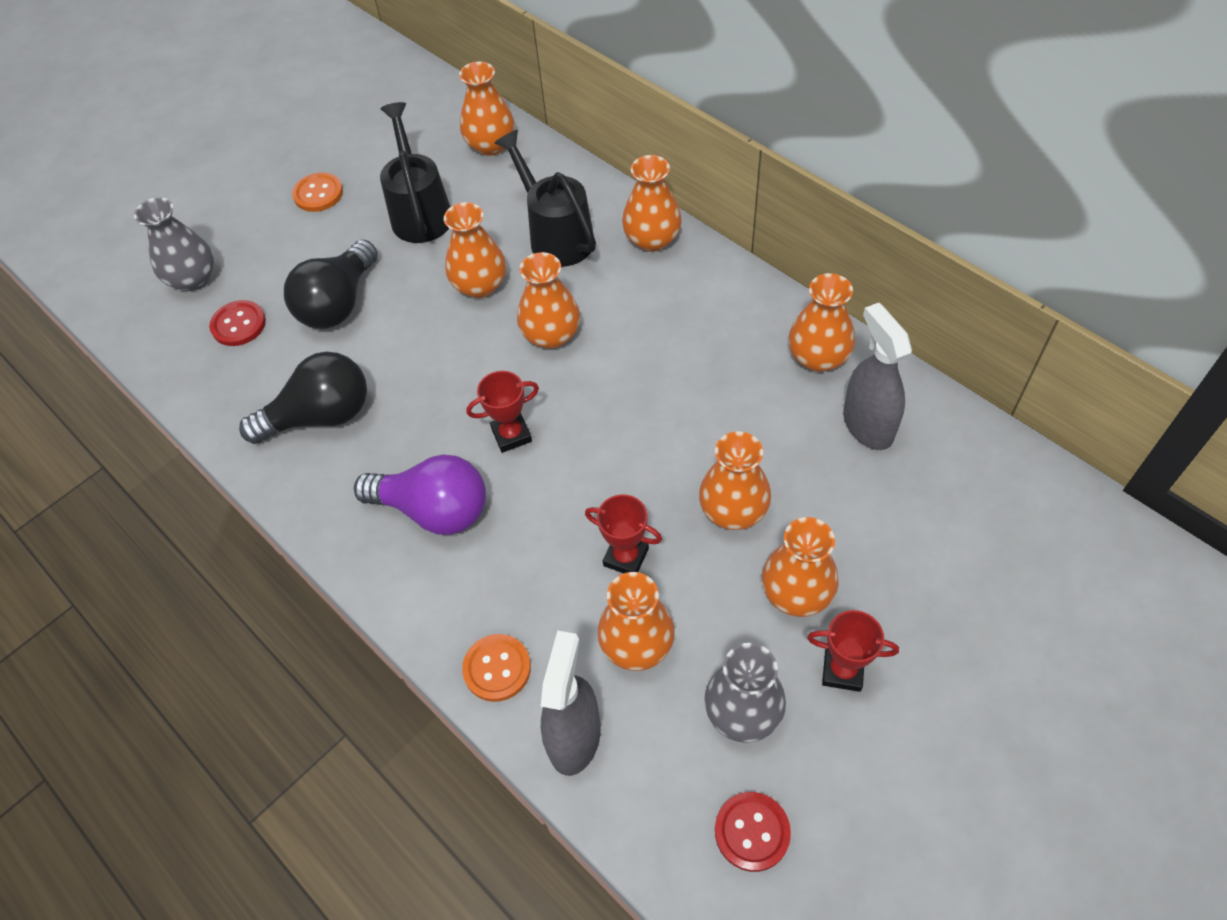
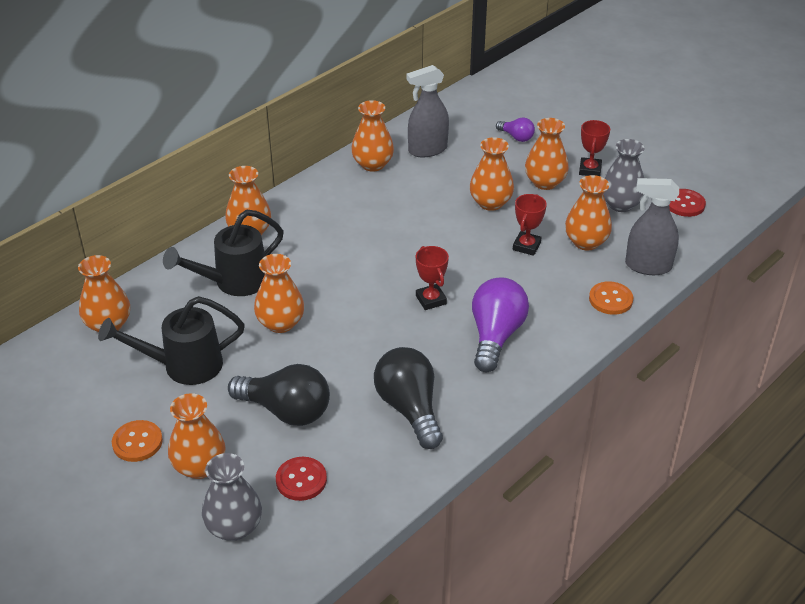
camera: 95 degrees left, 15 degrees down
(551, 335) = (339, 282): orange vase -> orange vase (199, 466)
(927, 555) = (516, 137): none -> purple light bulb

